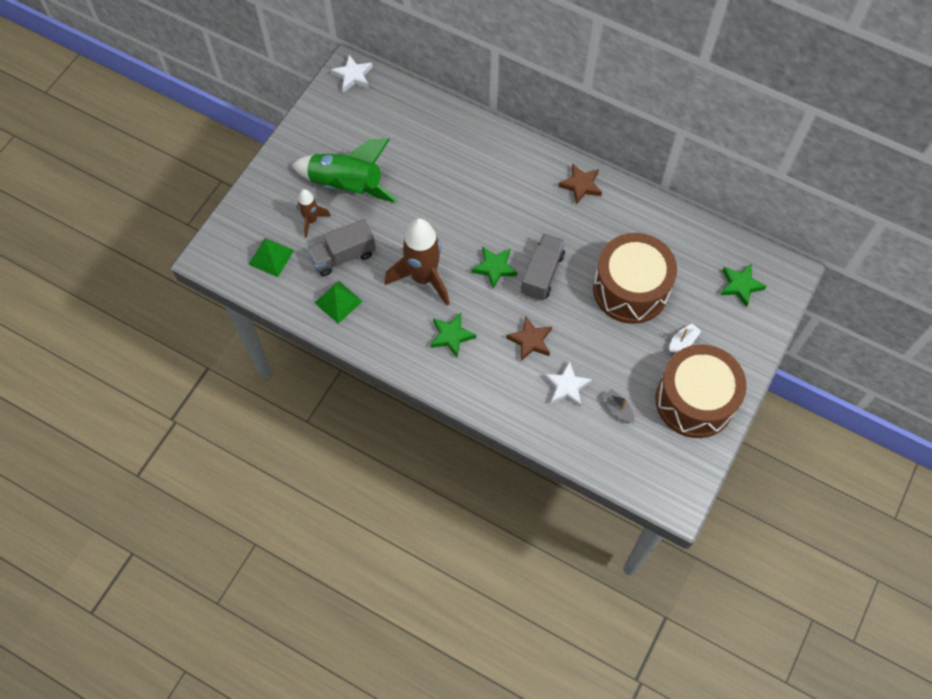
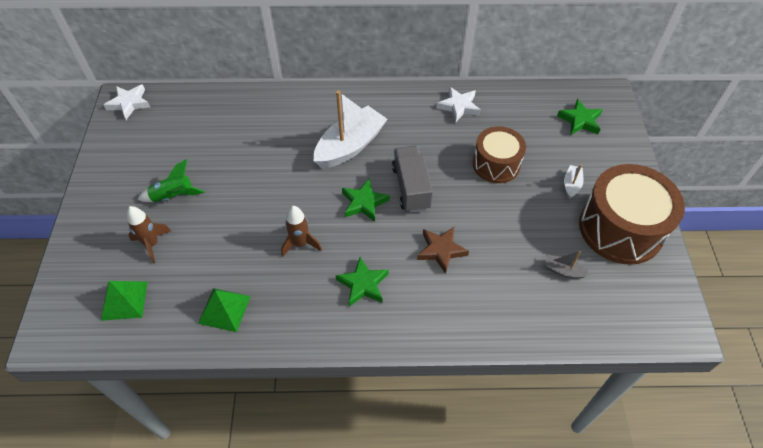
camera: 30 degrees left, 10 degrees down
(343, 256) = (205, 262): grey truck -> none
(347, 186) = (173, 196): green rocket -> green rocket, size x0.52
(423, 278) = (300, 243): brown rocket -> brown rocket, size x0.52
(515, 209) = (350, 146): none -> white boat
(567, 386) = (504, 275): white star -> white star (459, 106)
(581, 185) = (394, 103): brown star -> none
(630, 289) = (496, 164): brown drum -> brown drum, size x0.62

